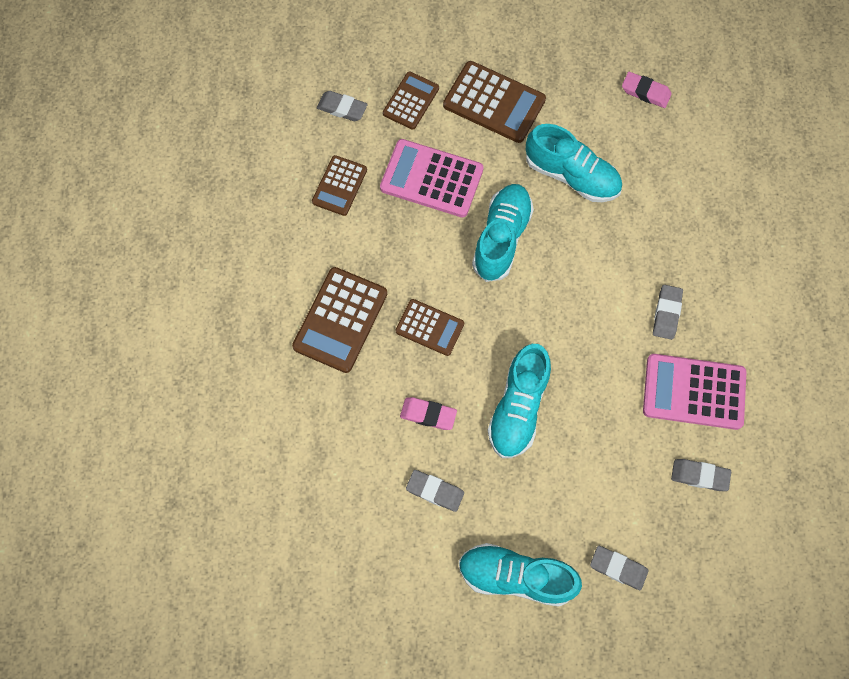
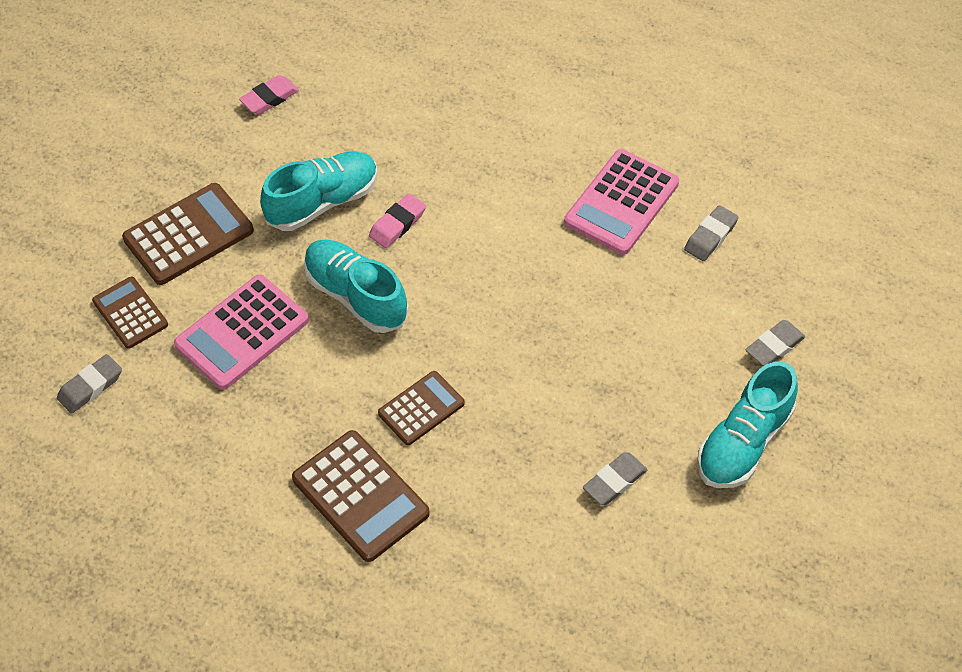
camera: 65 degrees left, 15 degrees down
(339, 186) = (190, 429): brown calculator -> none
(428, 414) = (523, 452): pink eraser -> pink eraser (397, 224)
(518, 408) = (559, 362): turquoise shoe -> none
(666, 313) = (526, 188): grey eraser -> none

